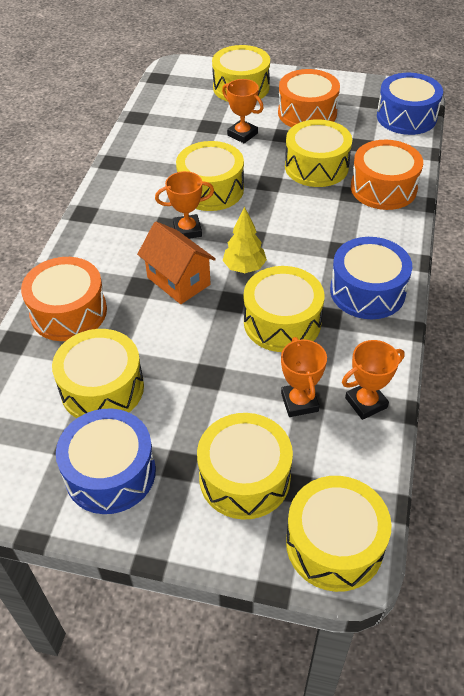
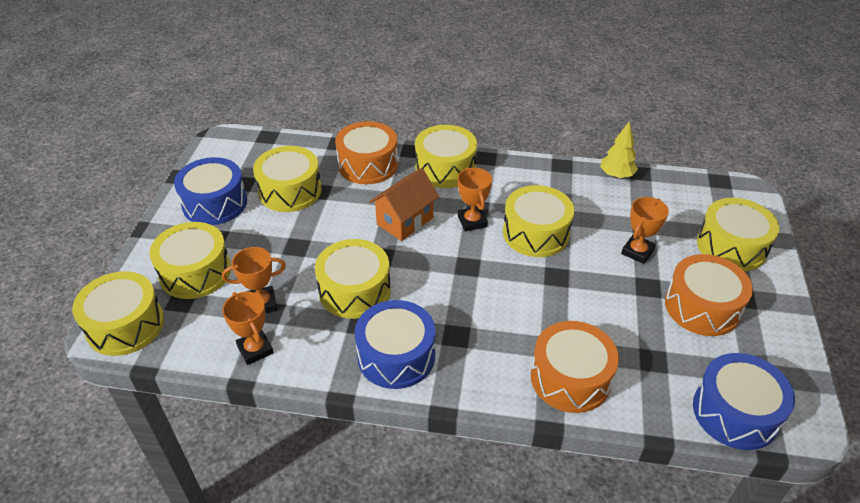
camera: 85 degrees right, 5 degrees down
(244, 268) = (424, 262): yellow tree -> yellow tree (616, 175)
(316, 167) = (596, 315): yellow drum -> yellow drum (445, 168)

